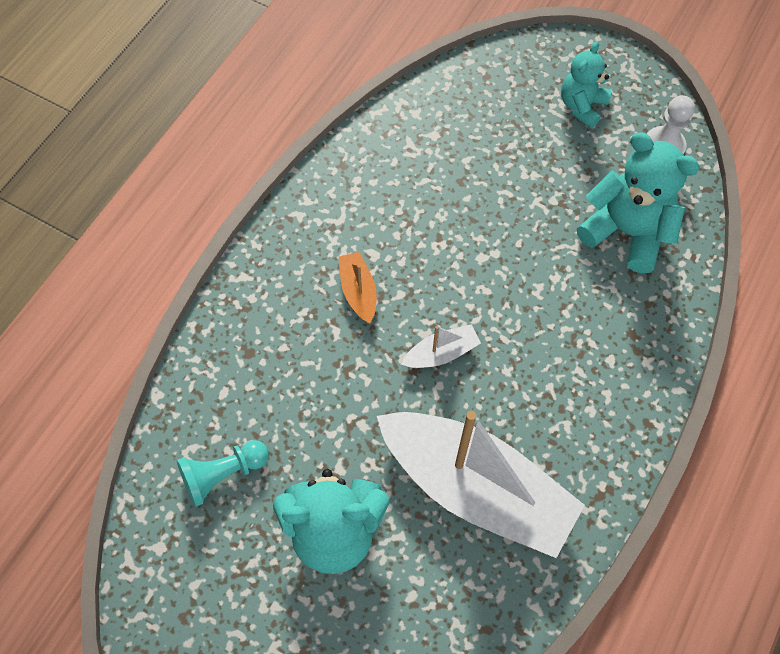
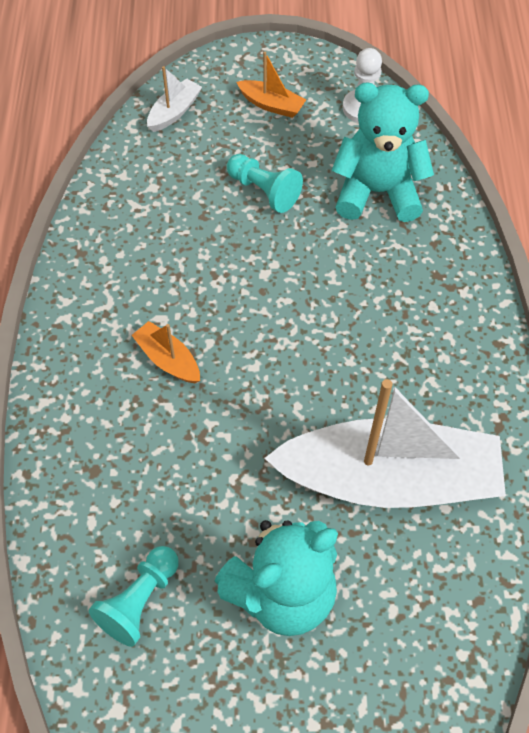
camera: 30 degrees left, 5 degrees down
(441, 353) = (281, 376): white boat -> white boat (174, 112)
(526, 183) = (264, 191): none -> turquoise pawn
(582, 106) = (271, 105): turquoise teddy bear -> orange boat

